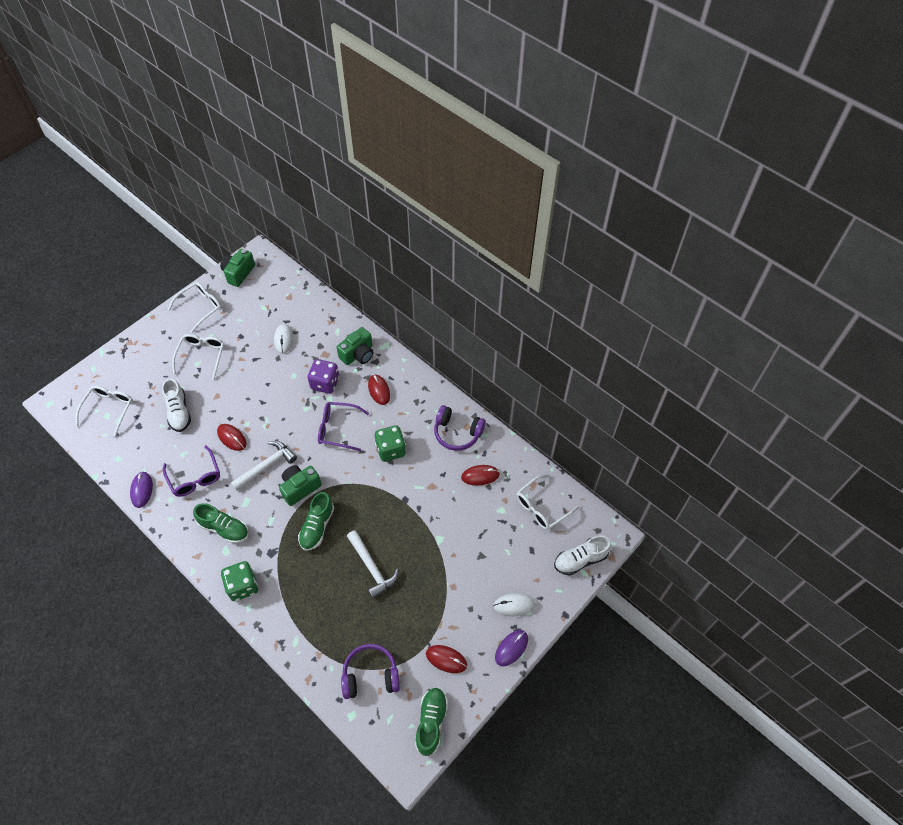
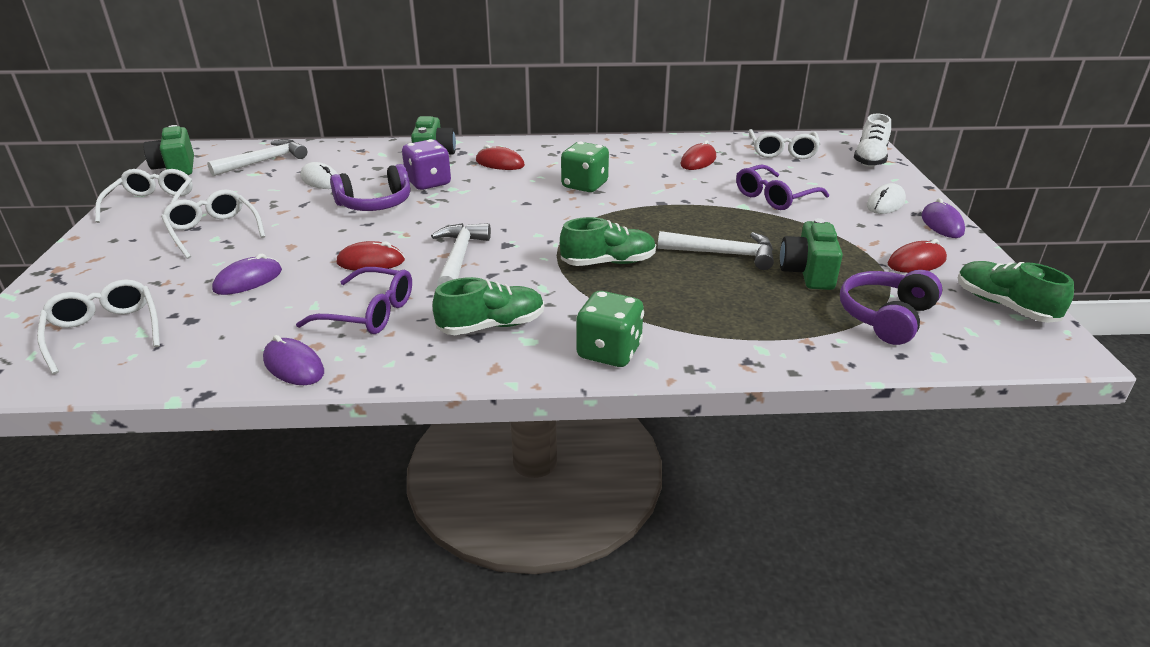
camera: 45 degrees left, 25 degrees down
(179, 412) = (248, 280): white shoe -> purple mouse
(279, 296) = (264, 161): none -> white hammer
(300, 488) = (533, 250): green camera -> green camera (808, 273)
(317, 527) = (608, 262): green shoe -> green shoe turned 75 degrees counterclockwise
(337, 429) = (500, 199): purple glasses -> purple glasses (774, 197)
(457, 433) = (628, 152): purple headphones -> purple headphones (375, 204)

